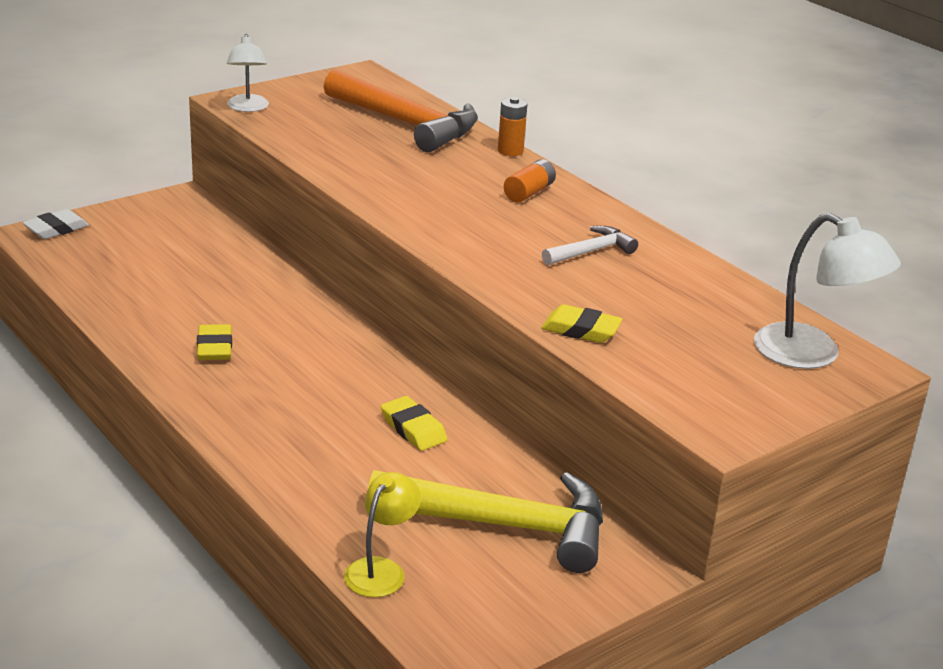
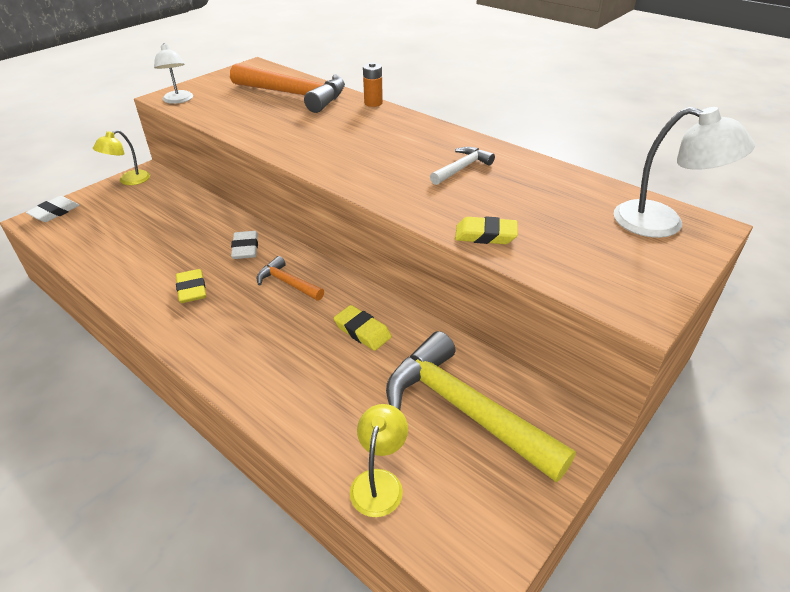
camera: 10 degrees left, 10 degrees up
(157, 204) = (129, 181): none -> yellow lamp
(293, 313) = (245, 248): none -> white eraser
(336, 361) = (287, 283): none -> orange hammer
(505, 525) = (463, 409): yellow hammer -> yellow hammer turned 135 degrees counterclockwise
(529, 192) = (398, 131): orange battery -> none

